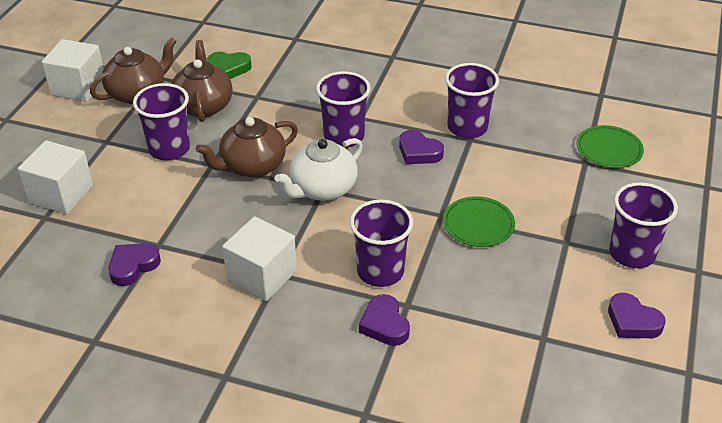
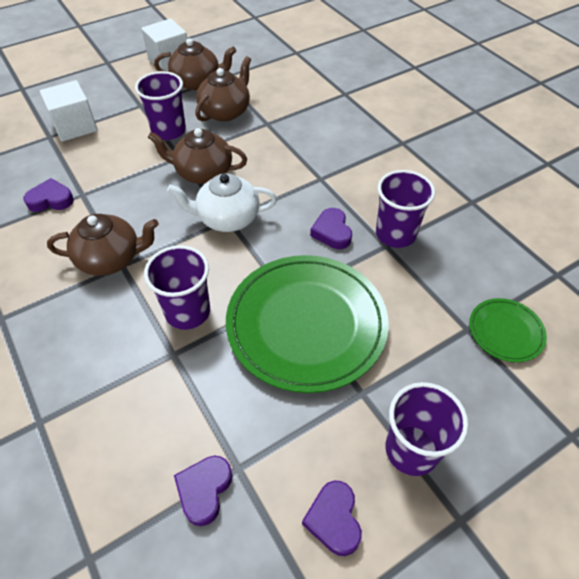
camera: 40 degrees right, 10 degrees up
(229, 68) = (274, 93): green heart -> none
(262, 276) = (111, 259): white cube -> brown teapot
(344, 136) = (291, 186): purple cup -> none
(384, 324) = (138, 358): purple heart -> purple heart (204, 490)
(478, 224) = (306, 324): green plate -> green plate, size x2.17

